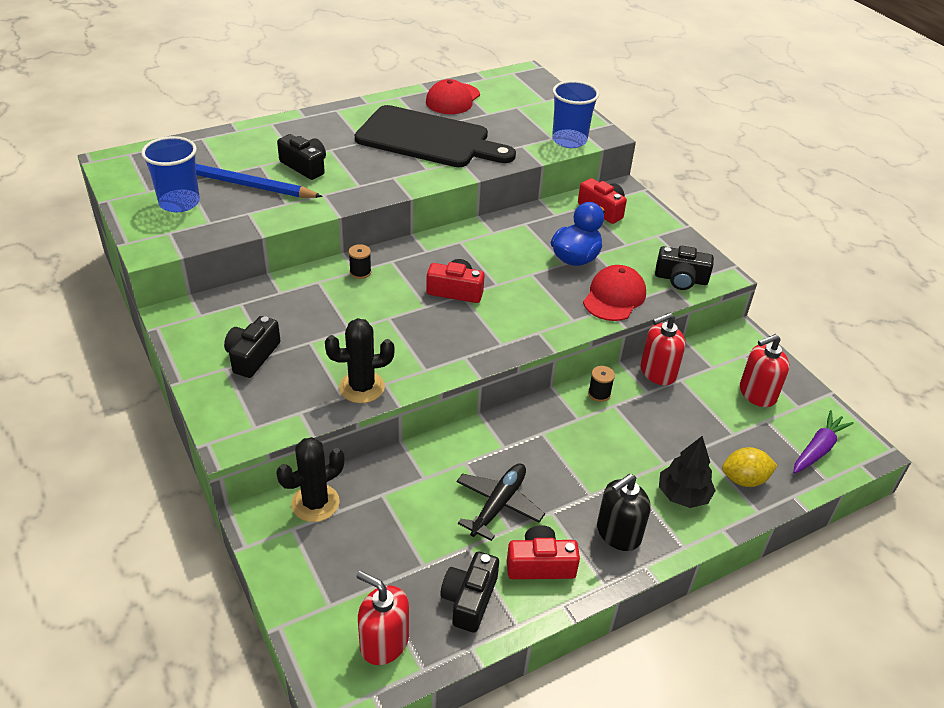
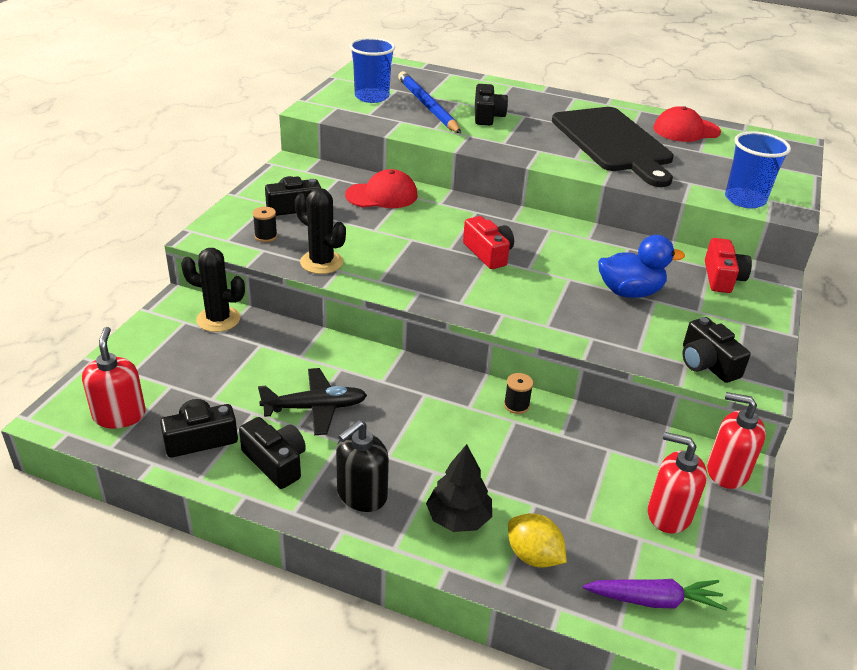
camera: 50 degrees right, 5 degrees down
(360, 272) = (442, 205): black spool -> black spool (266, 236)
(540, 564) = (276, 462): red camera -> black camera
(614, 297) = (614, 335): red cap -> red cap (382, 195)
(618, 533) = (361, 494): black soap dispenser -> black soap dispenser turned 60 degrees counterclockwise
(657, 372) = (596, 429): red soap dispenser -> red soap dispenser (727, 471)

